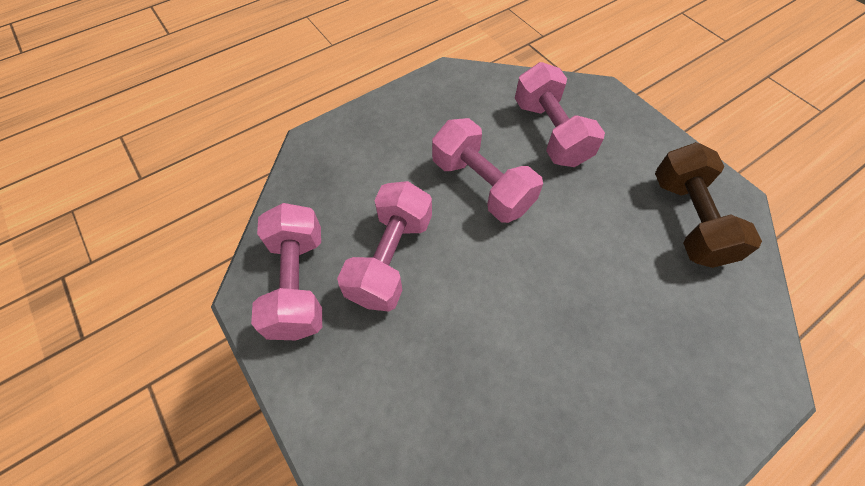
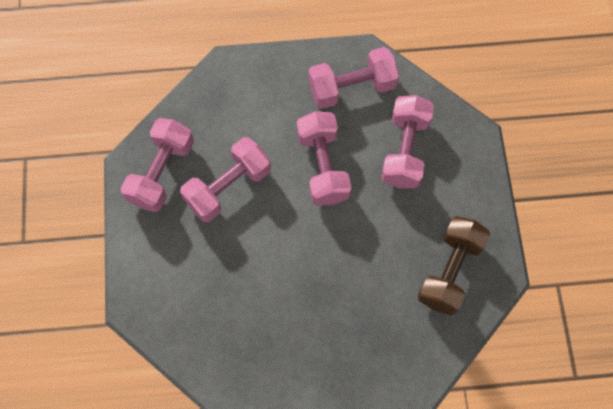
camera: 30 degrees right, 10 degrees up
(457, 103) = (352, 87): none -> pink dumbbell

